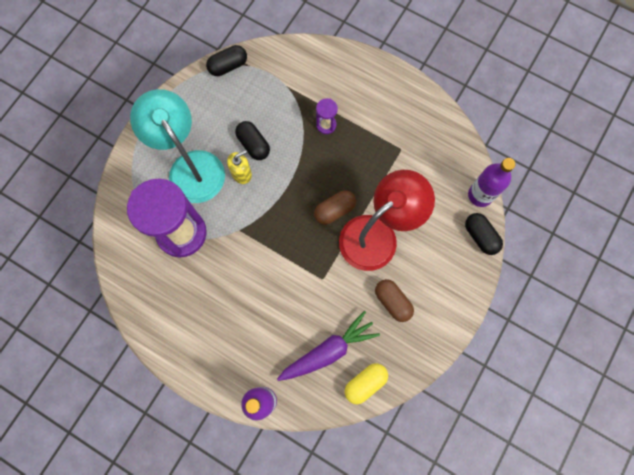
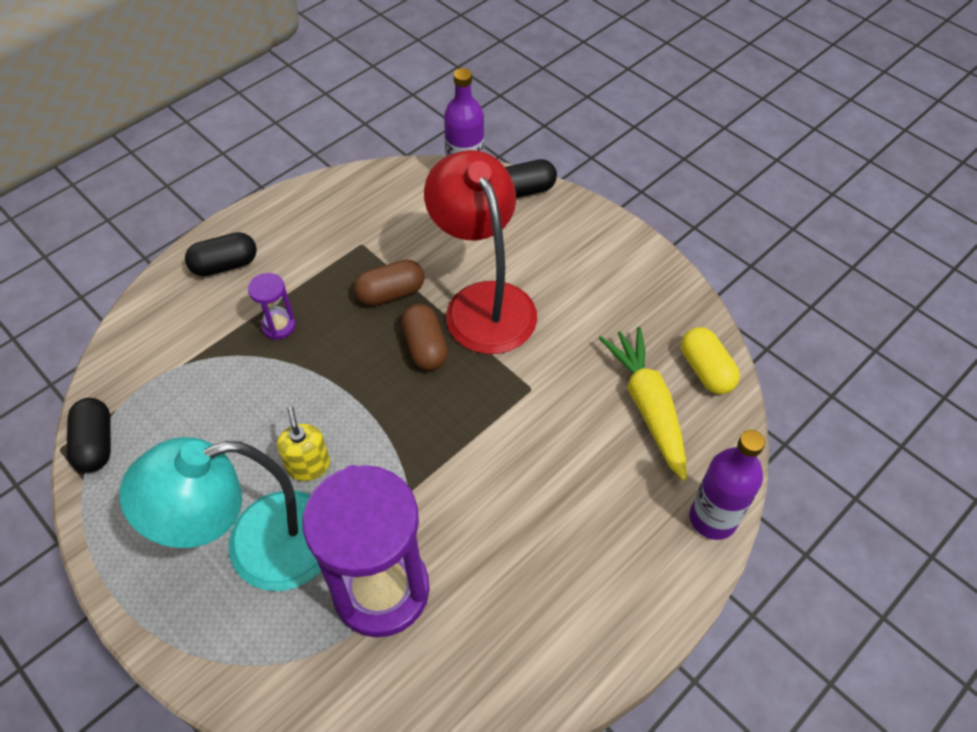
camera: 75 degrees left, 20 degrees down
(253, 145) = (264, 436): black capsule -> black capsule (225, 265)
(329, 350) = (647, 406): purple carrot -> yellow carrot
(392, 302) = (591, 309): brown capsule -> brown capsule (391, 293)

